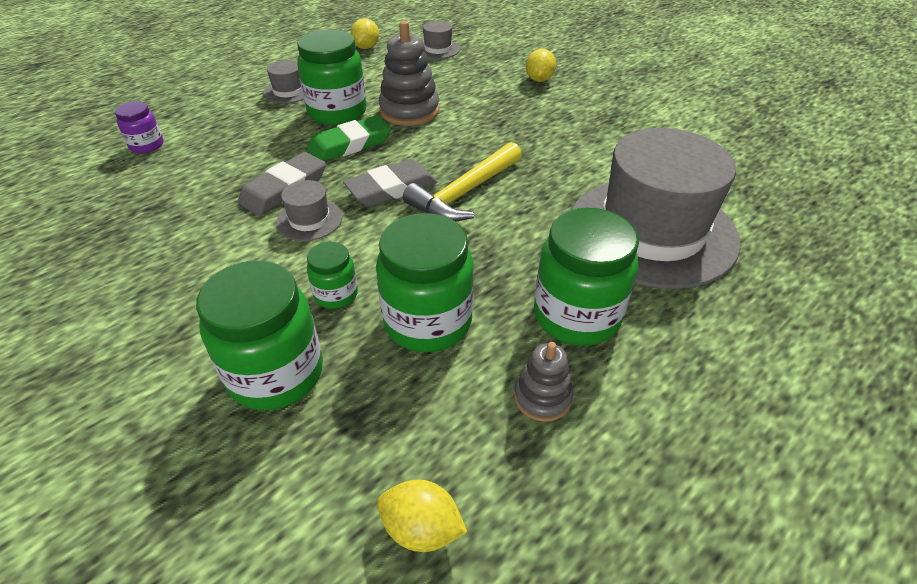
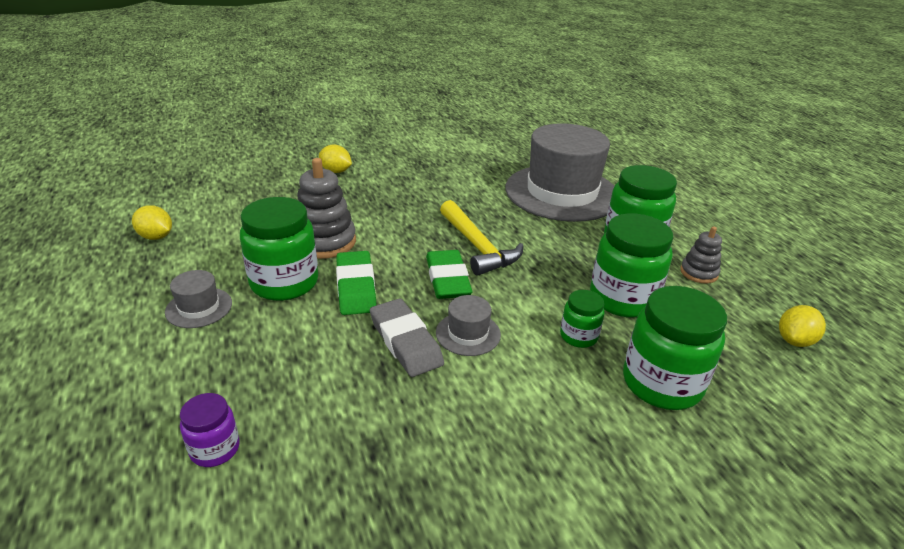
camera: 70 degrees left, 10 degrees down
(391, 188) = (447, 279): grey eraser -> green eraser
(438, 49) = (218, 199): grey hat -> none

